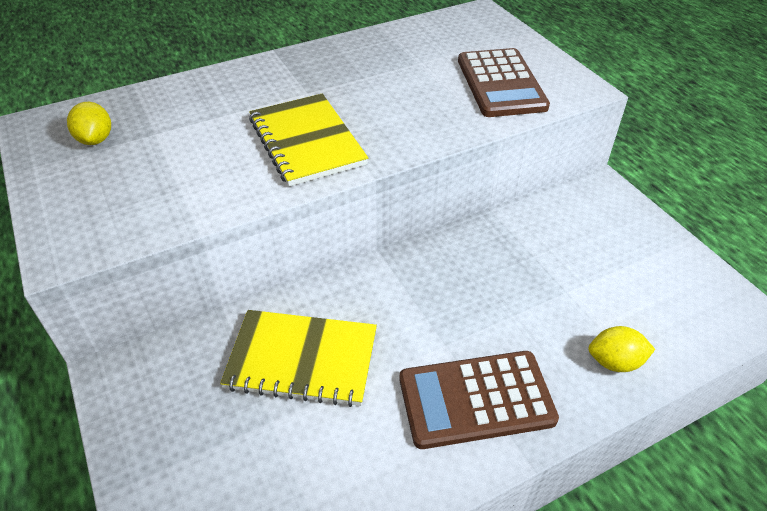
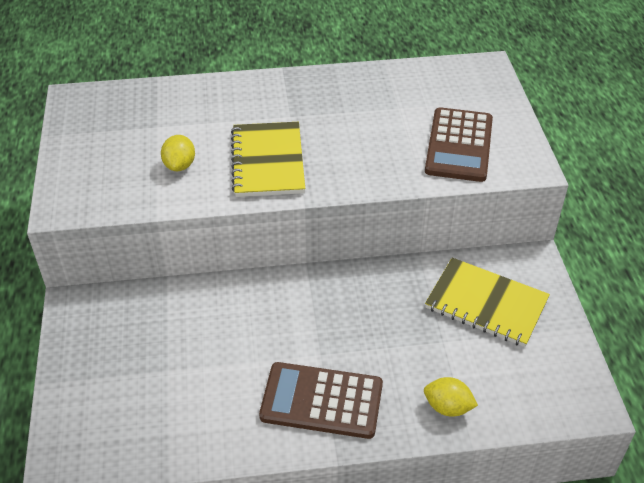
camera: 20 degrees right, 0 degrees up
(96, 140) = (112, 122): yellow lemon -> yellow lemon (180, 165)
(302, 359) = (208, 333): yellow notebook -> yellow notebook (486, 304)

